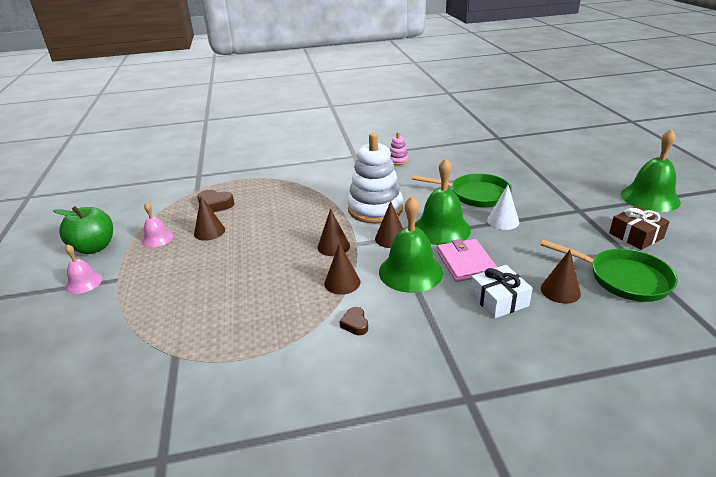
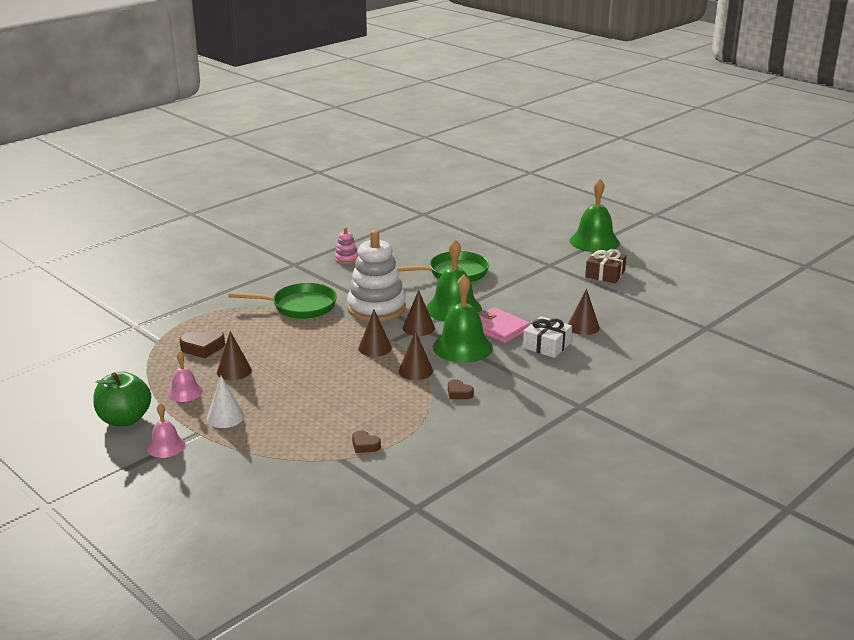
camera: 35 degrees left, 5 degrees down
(210, 349) = (365, 445): none -> brown heart
(503, 221) = (498, 289): white cone -> white cone (225, 417)
(623, 278) = (618, 306): green pan -> green pan (300, 306)

